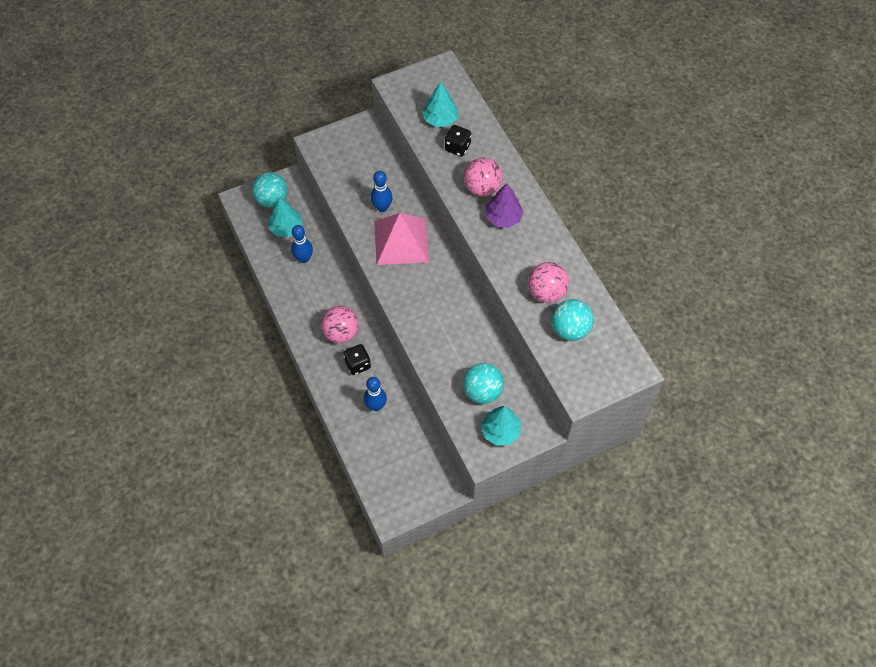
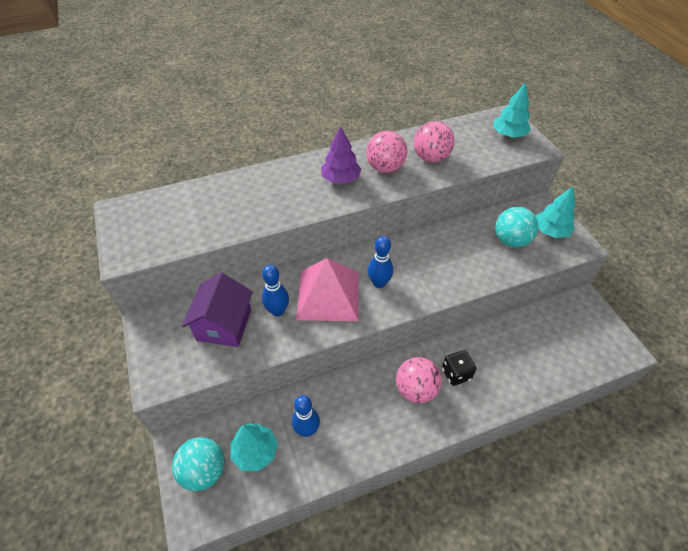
camera: 85 degrees left, 10 degrees down
(366, 174) = (224, 325): none -> purple house
(376, 406) = (505, 358): blue bowling pin -> blue bowling pin (379, 283)
(440, 119) = (194, 217): turquoise tree -> turquoise tree (508, 134)
(457, 147) = (240, 206): black dice -> none
(482, 188) = (300, 191): pink ball -> pink ball (385, 168)
(570, 329) = (470, 147): turquoise ball -> none

